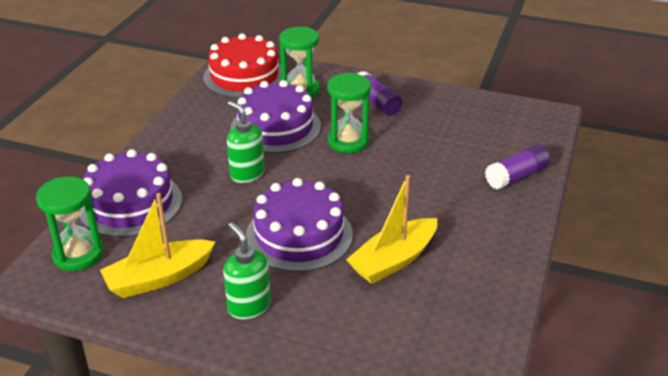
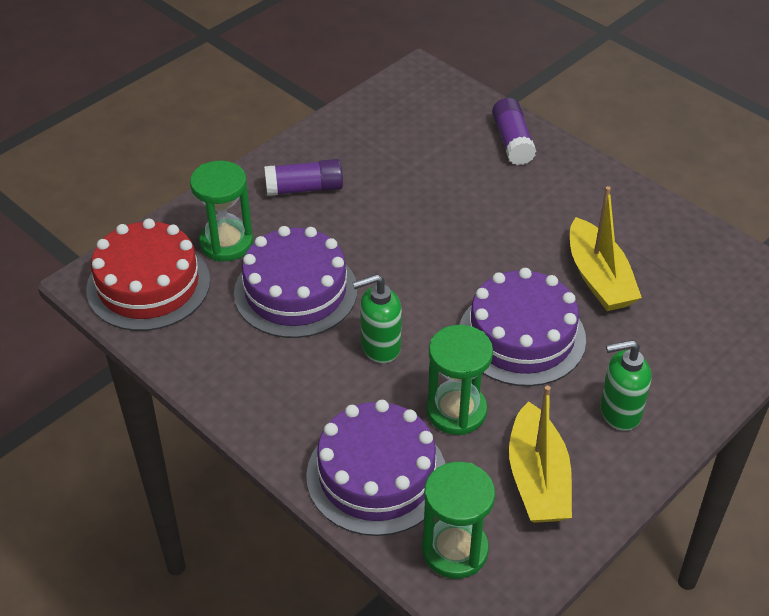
camera: 65 degrees left, 10 degrees up
(348, 141) = (369, 239): green hourglass -> green hourglass (456, 411)

